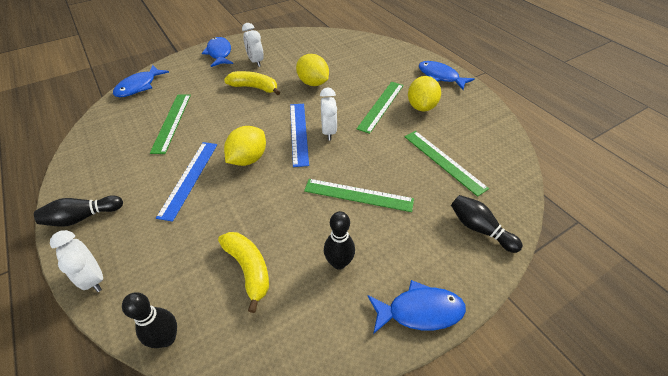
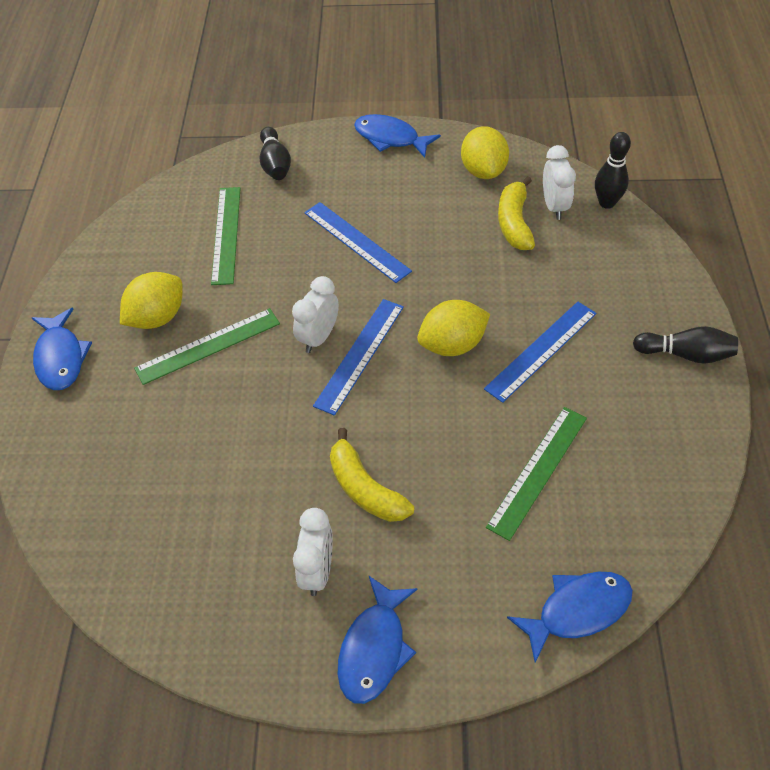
camera: 145 degrees left, 5 degrees up
(94, 278) = (671, 278): white clock -> white clock (554, 206)
(313, 83) = (261, 448): yellow lemon -> yellow lemon (483, 171)
(339, 263) = (427, 193): black bowling pin -> none
(358, 195) = (356, 241): green ruler -> blue ruler

